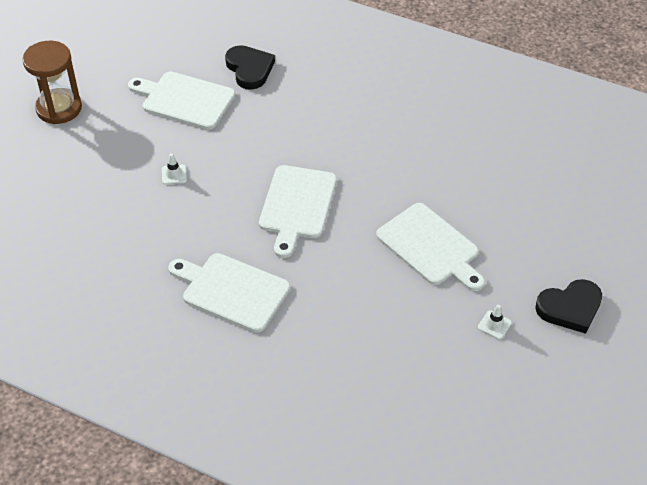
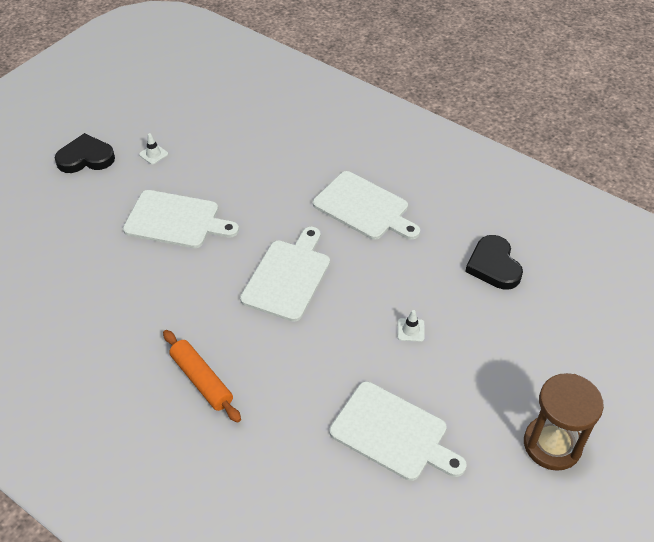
camera: 170 degrees left, 0 degrees up
(249, 69) = (304, 472): black heart -> black heart (493, 265)
(347, 114) = (201, 380): none -> orange rolling pin
(430, 247) = (176, 220): white cutting board -> white cutting board turned 135 degrees clockwise

